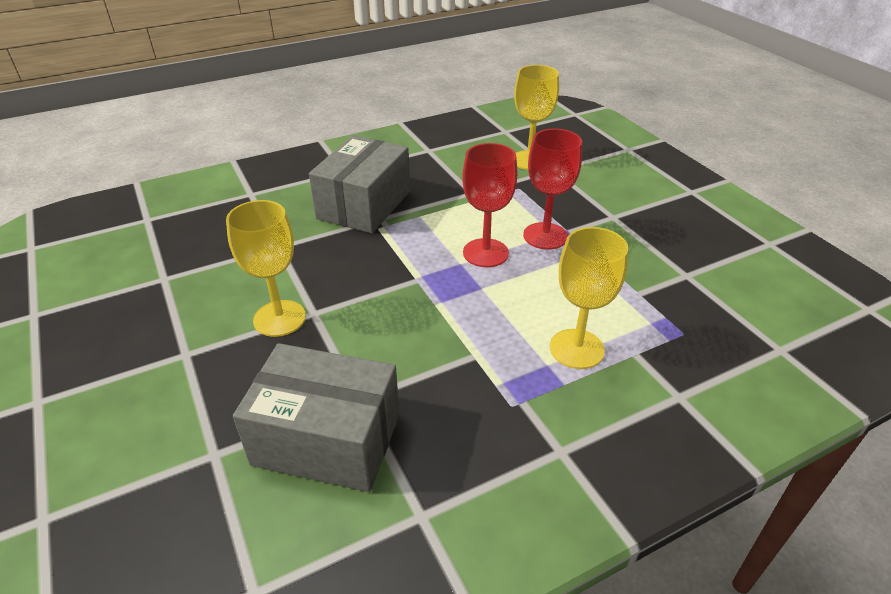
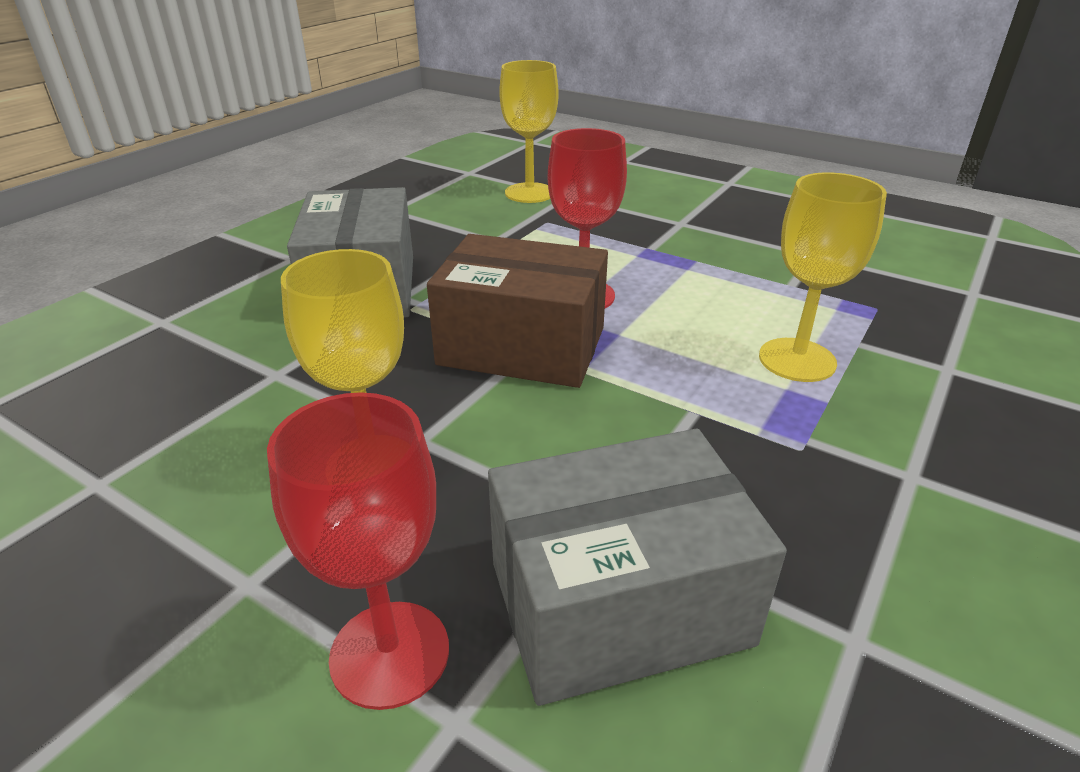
camera: 30 degrees left, 5 degrees down
(416, 275) = (522, 346): none -> brown box
(545, 236) = (631, 260): red goblet -> red goblet (390, 653)

